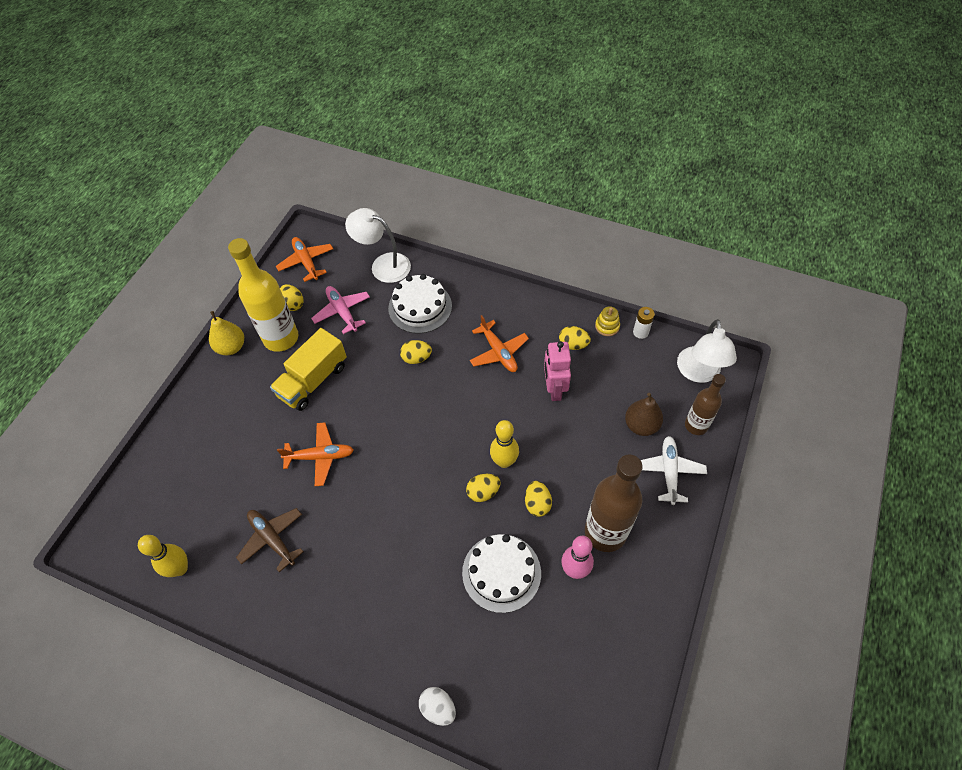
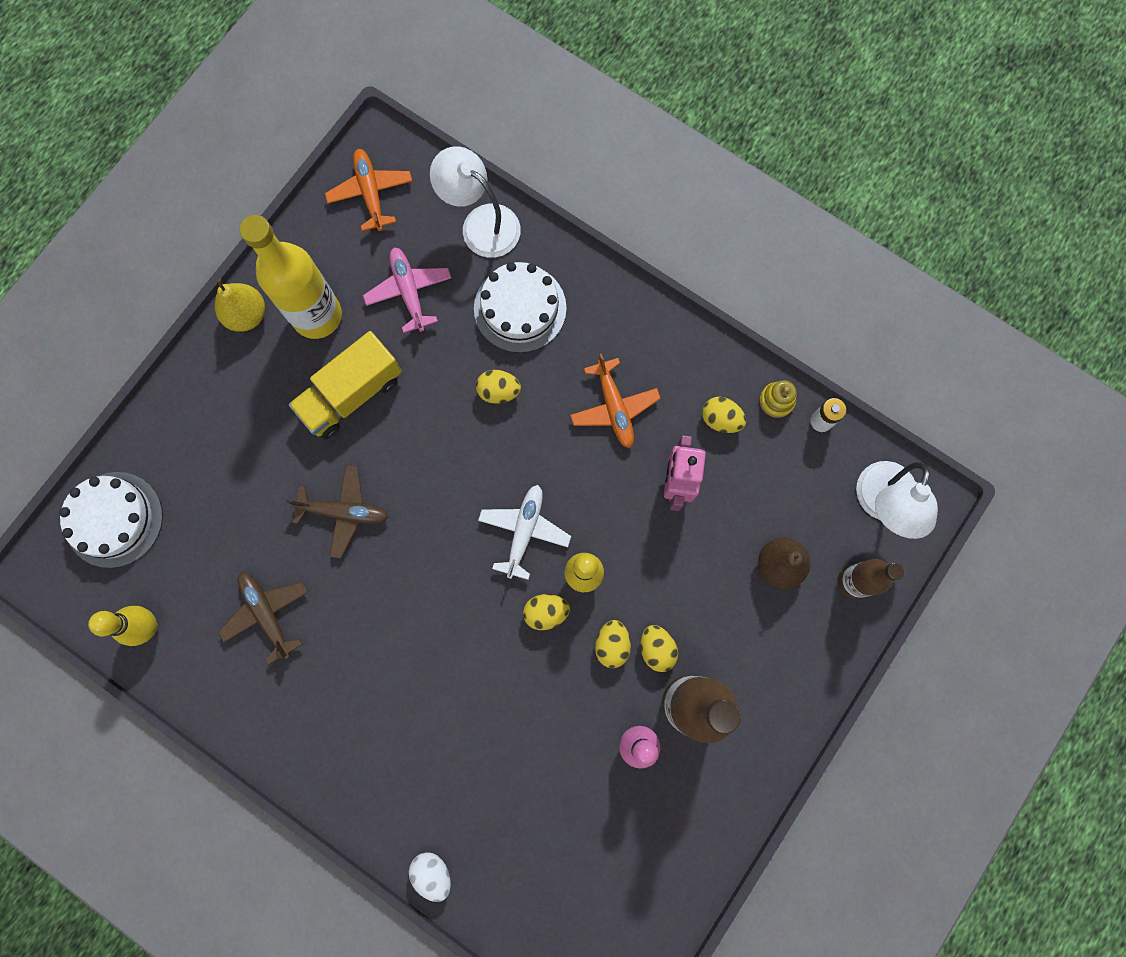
camera: 10 degrees right, 20 degrees up
(293, 304) = (341, 262): yellow egg -> yellow egg (656, 649)
(320, 456) = (344, 512): orange plane -> brown plane
(501, 572) = (544, 725): white cake -> white cake (114, 519)
(669, 472) = (795, 640): white plane -> white plane (524, 531)

